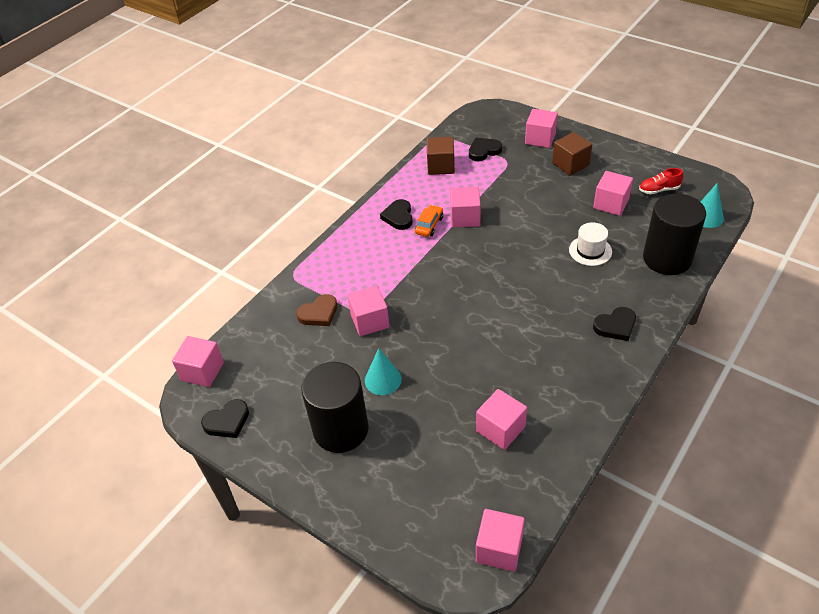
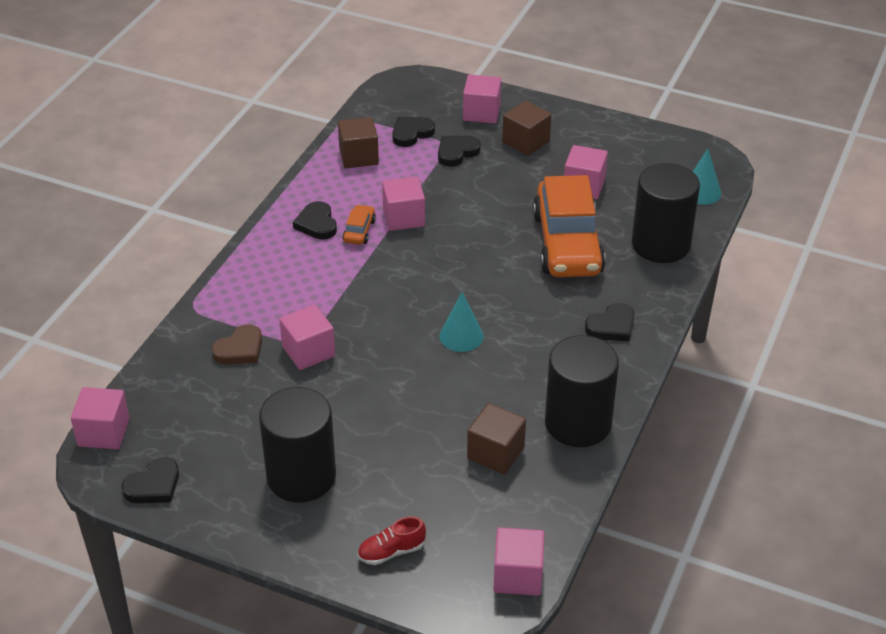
camera: 15 degrees left, 5 degrees down
(383, 380) = (341, 416): turquoise cone -> turquoise cone (461, 336)
(500, 429) = (495, 453): pink cube -> brown cube
(515, 168) = (456, 152): none -> black heart
(574, 410) = (578, 423): none -> black cylinder
(590, 251) = (567, 243): white hat -> orange car
(659, 190) = (639, 165): red shoe -> red shoe (391, 552)

